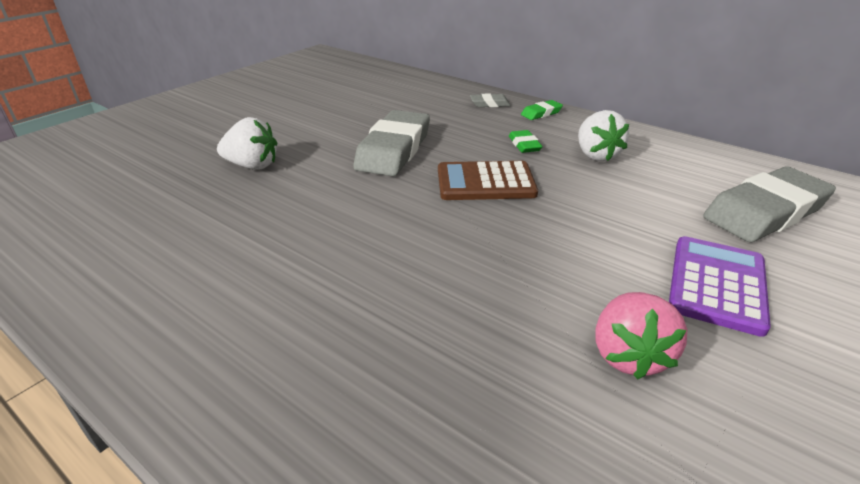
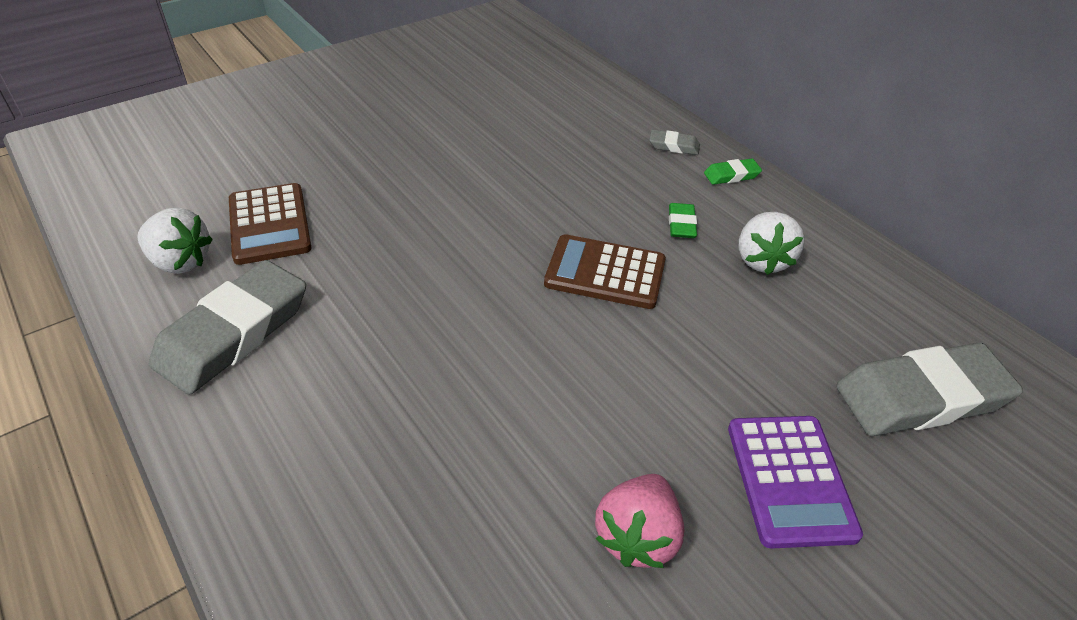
camera: 15 degrees right, 10 degrees up
(175, 201) = (269, 224): none -> brown calculator
(252, 166) = (361, 191): white strawberry -> white strawberry (180, 262)
(394, 150) = (523, 199): grey eraser -> grey eraser (234, 333)
(717, 284) = (789, 480): purple calculator -> purple calculator turned 135 degrees clockwise

